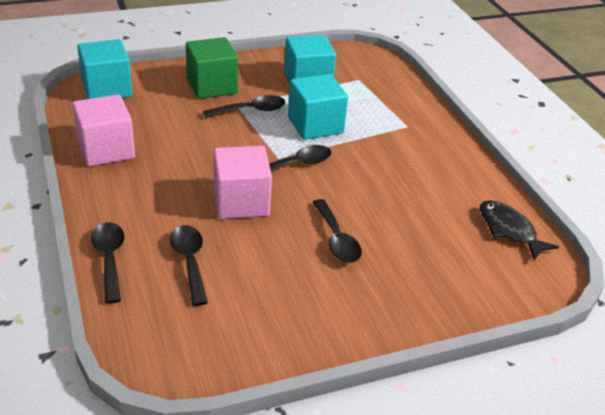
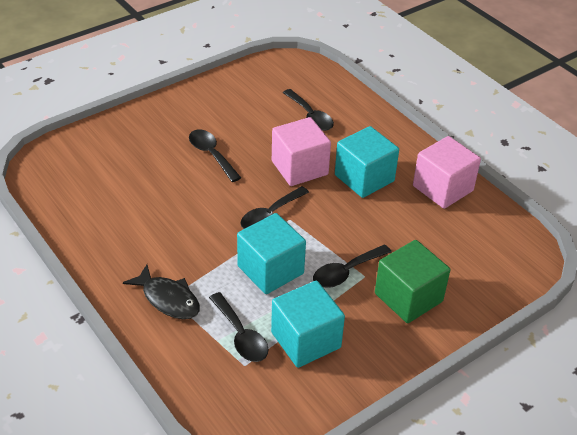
camera: 165 degrees right, 5 degrees up
(107, 89) = (508, 260): turquoise cube -> turquoise cube (364, 178)
(110, 259) = (364, 107): black spoon -> black spoon (240, 335)
(509, 230) = (66, 195): black fish -> black fish (168, 299)

